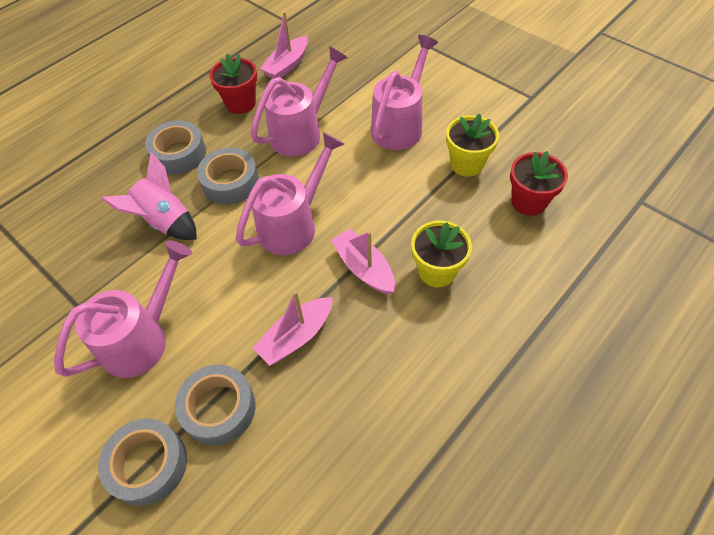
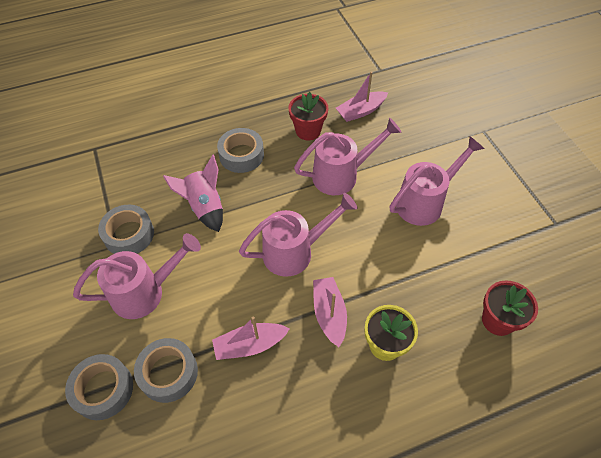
camera: 25 degrees right, 0 degrees up
(230, 182) = (267, 195): grey tape -> grey tape (129, 234)
(466, 164) = (462, 261): yellow flower pot -> none

